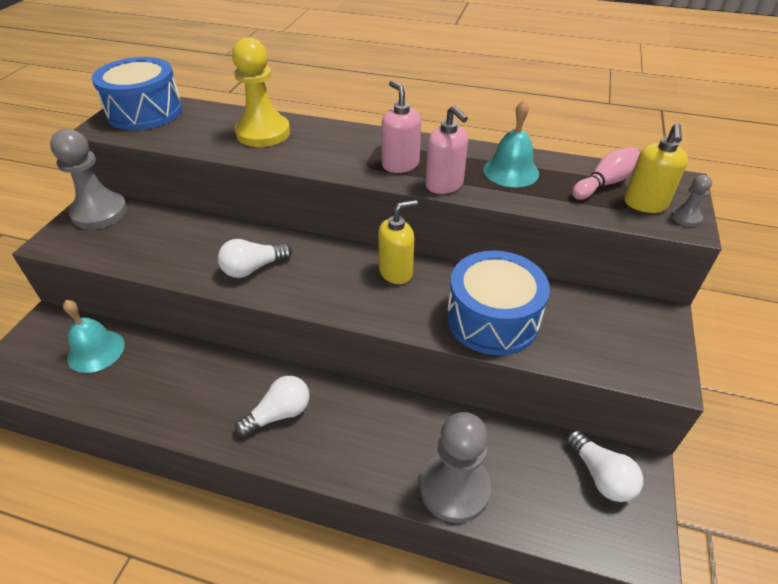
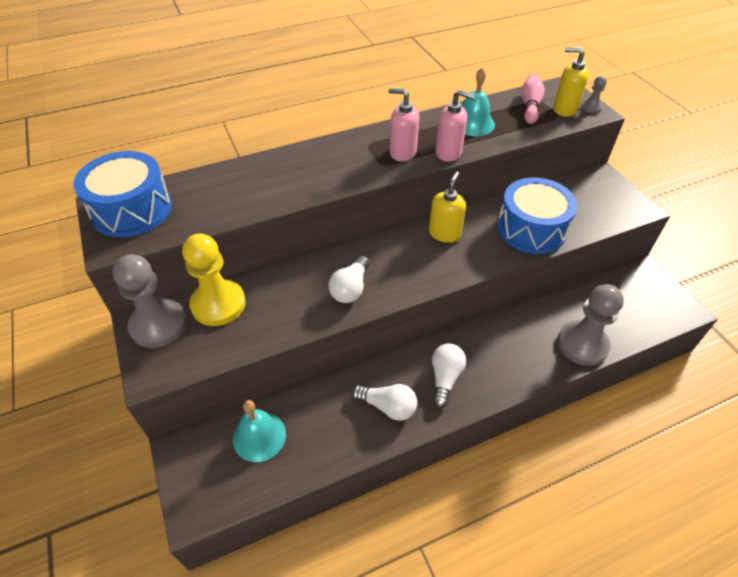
camera: 40 degrees left, 5 degrees up
(263, 133) = (269, 177): yellow pawn -> yellow pawn (218, 304)
(600, 476) = (634, 287): white light bulb -> white light bulb (388, 406)
(645, 204) = (564, 109): yellow soap dispenser -> yellow soap dispenser turned 135 degrees clockwise

